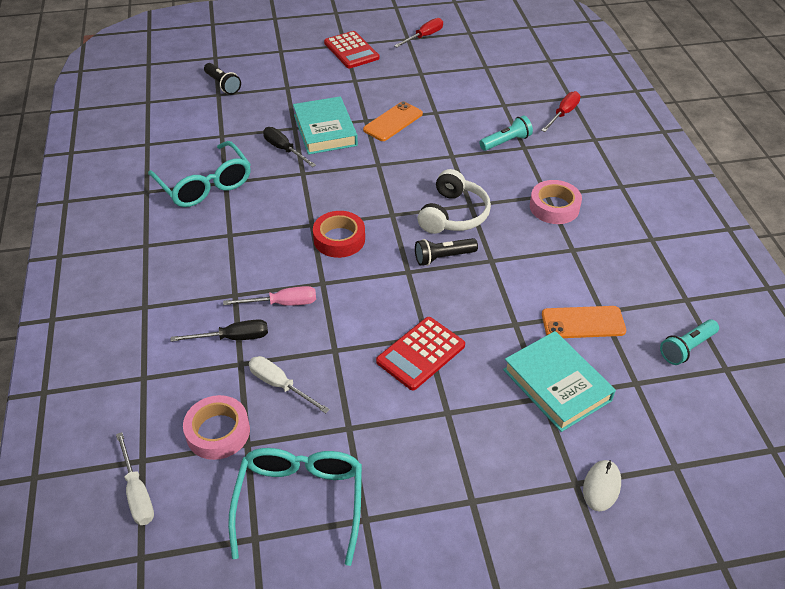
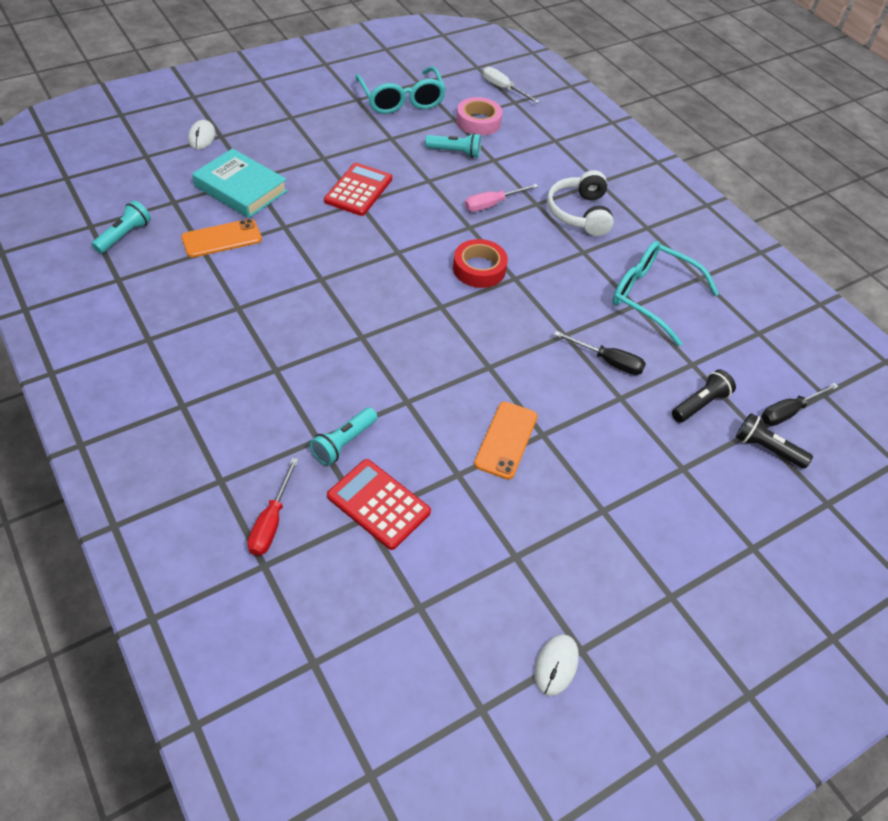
camera: 155 degrees right, 5 degrees up
(233, 338) = (512, 174): black screwdriver -> black screwdriver (788, 412)
(280, 385) = (455, 152): white screwdriver -> turquoise flashlight
(325, 130) = (581, 403): turquoise book -> none
(351, 50) = (651, 582): red calculator -> red calculator (378, 504)
(424, 36) = (556, 665): red screwdriver -> white mouse
(443, 257) = (370, 272): black flashlight -> black flashlight (700, 404)
(453, 214) = (376, 320): white headphones -> white headphones (579, 213)
(554, 207) = (264, 355): pink tape -> none

